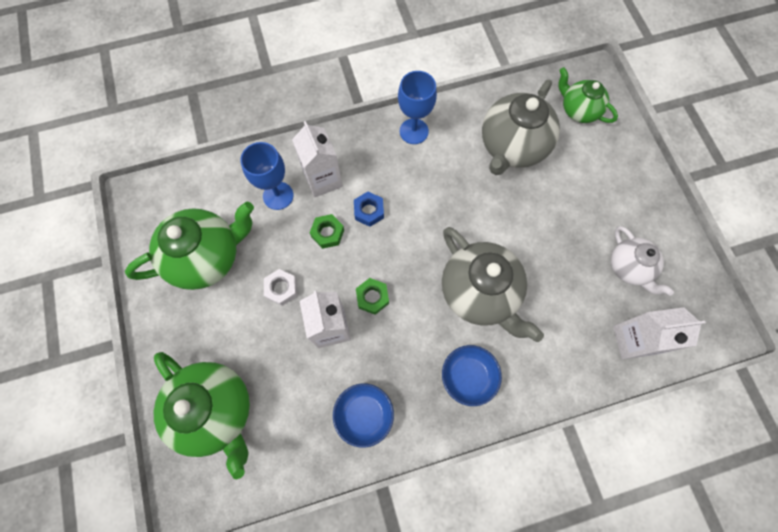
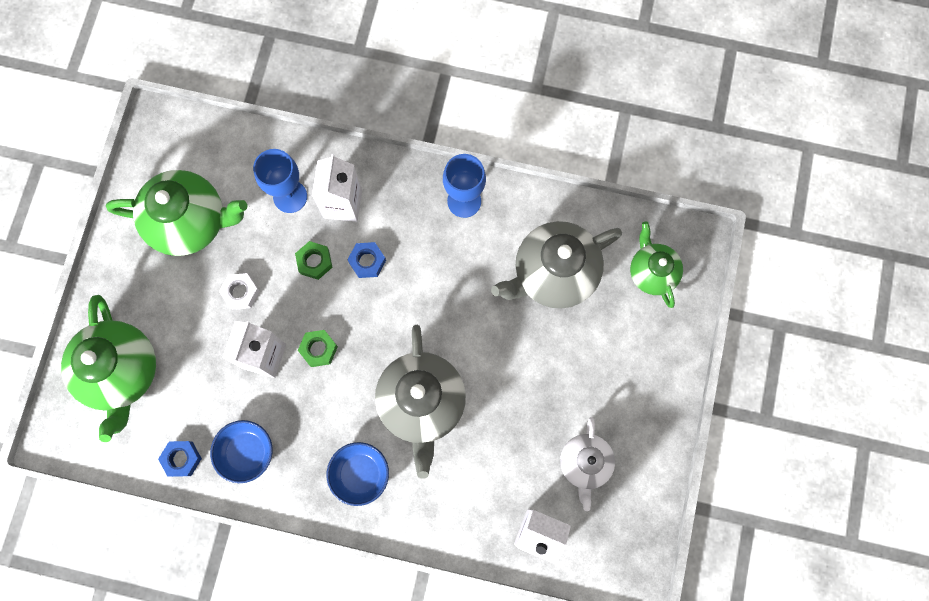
camera: 30 degrees right, 5 degrees up
(312, 453) = (182, 459): none -> blue nut

